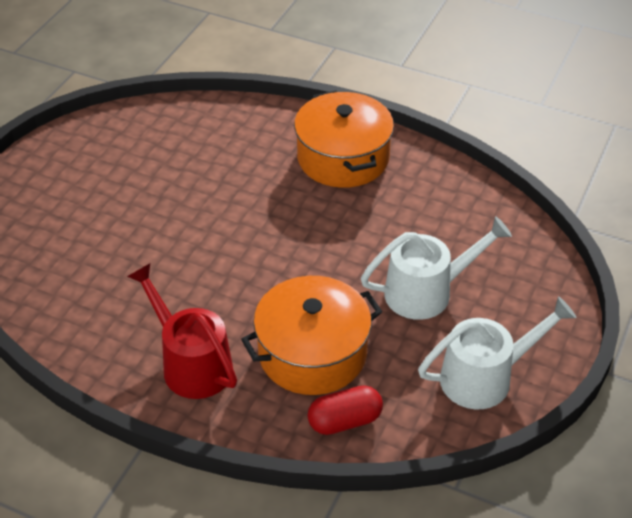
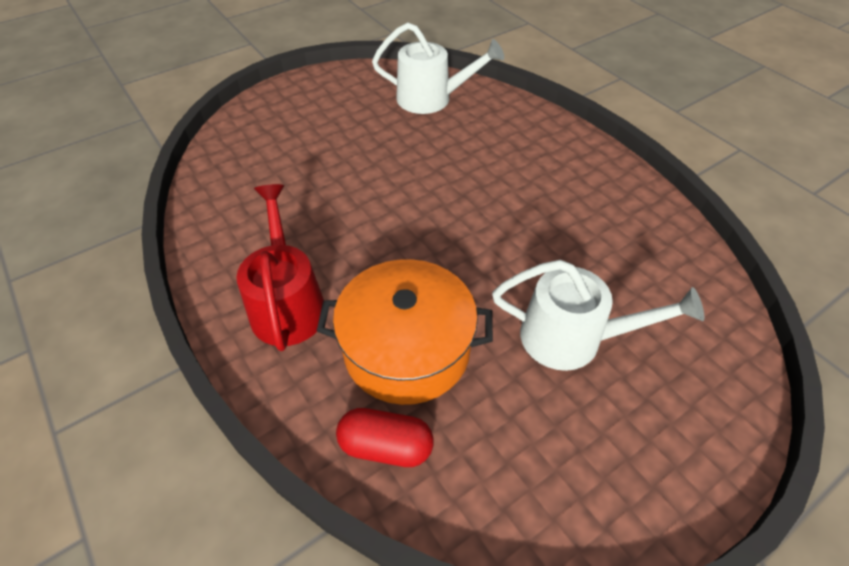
camera: 30 degrees right, 5 degrees up
(343, 158) = (567, 170): orange pot -> none
(486, 377) = (583, 478): white watering can -> white watering can (432, 99)

